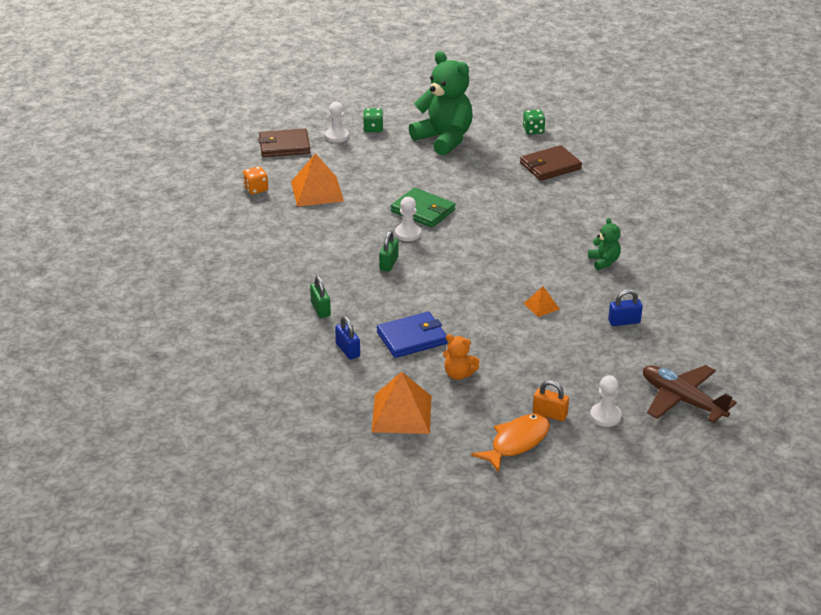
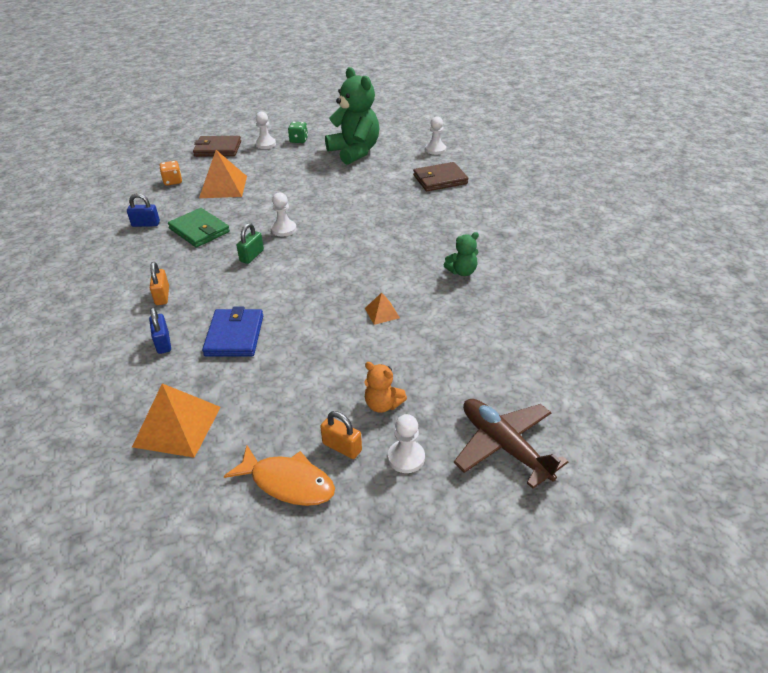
camera: 10 degrees right, 5 degrees up
(320, 309) = (162, 296): green padlock -> orange padlock
(412, 338) = (234, 335): blue wallet -> blue wallet turned 75 degrees counterclockwise
(423, 211) = (308, 210): green wallet -> green wallet (199, 230)
(459, 374) = (262, 383): orange teddy bear -> orange teddy bear (383, 404)
(516, 442) = (288, 482): orange fish -> orange fish turned 60 degrees clockwise
(533, 130) = (435, 149): green dice -> white pawn
(604, 262) = (462, 272): green teddy bear -> green teddy bear turned 75 degrees clockwise
(624, 321) = (463, 339): blue padlock -> blue padlock (146, 224)

